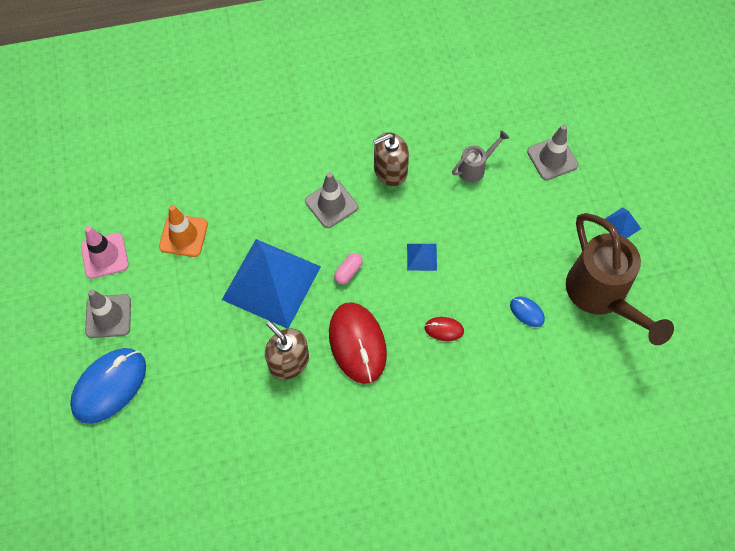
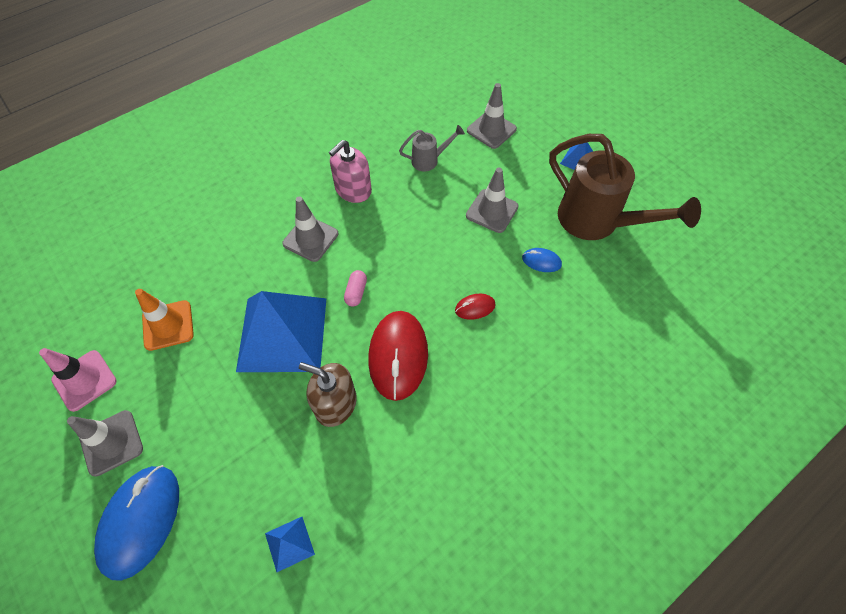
camera: 25 degrees left, 5 degrees down
(357, 344) = (398, 356): red mouse -> red mouse turned 45 degrees clockwise
(390, 170) = (353, 190): brown soap dispenser -> pink soap dispenser
(421, 257) = (420, 252): blue pyramid -> blue pyramid (289, 543)
(475, 168) = (429, 160): grey watering can -> grey watering can turned 45 degrees clockwise
(507, 244) = (492, 211): none -> grey traffic cone

